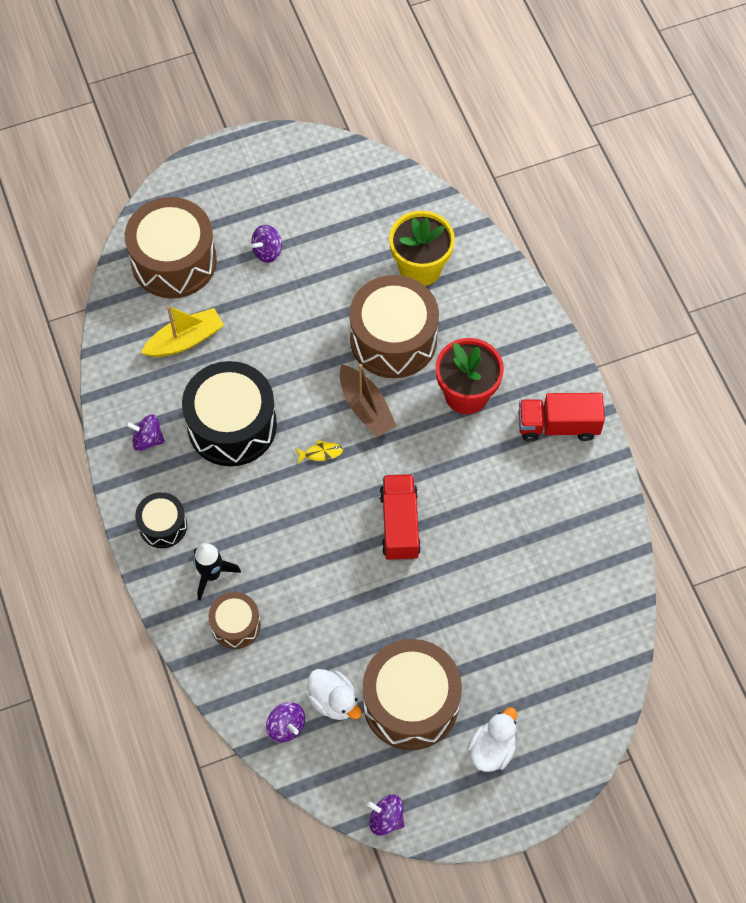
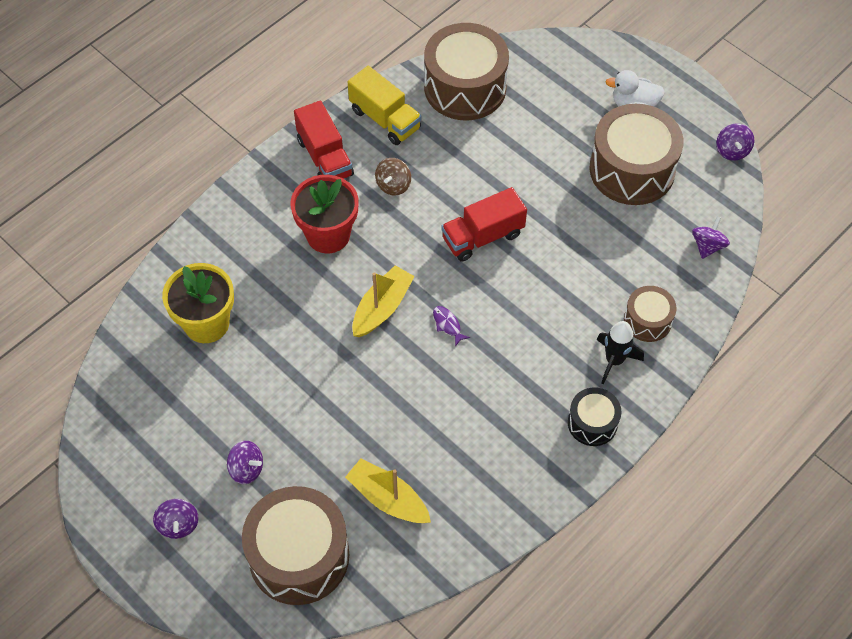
camera: 115 degrees left, 5 degrees down
(147, 439) = (514, 480): purple spinning top -> purple spinning top (178, 524)
(232, 425) = (459, 411): black drum -> none
(321, 453) = (447, 325): yellow fish -> purple fish
(334, 701) = (665, 221): white duck -> none
(366, 407) = (382, 308): brown boat -> yellow boat
(393, 339) = (298, 314): brown drum -> brown drum (465, 87)
(497, 472) = (393, 185): none -> brown spinning top
(581, 497) = (385, 119): none -> yellow truck

